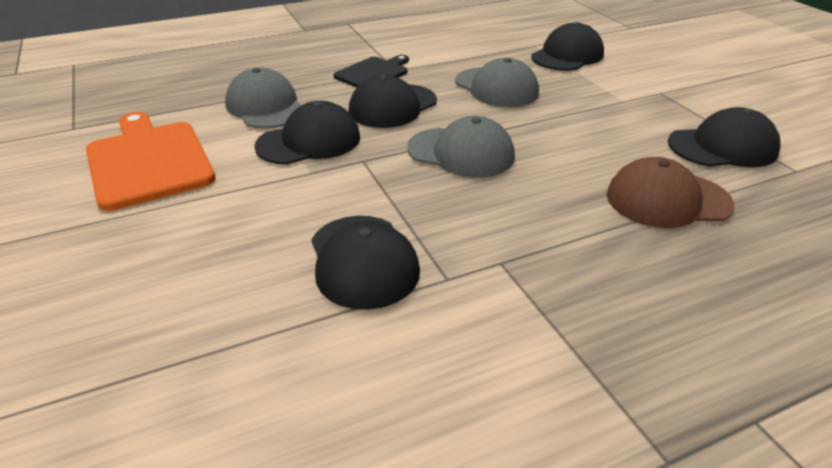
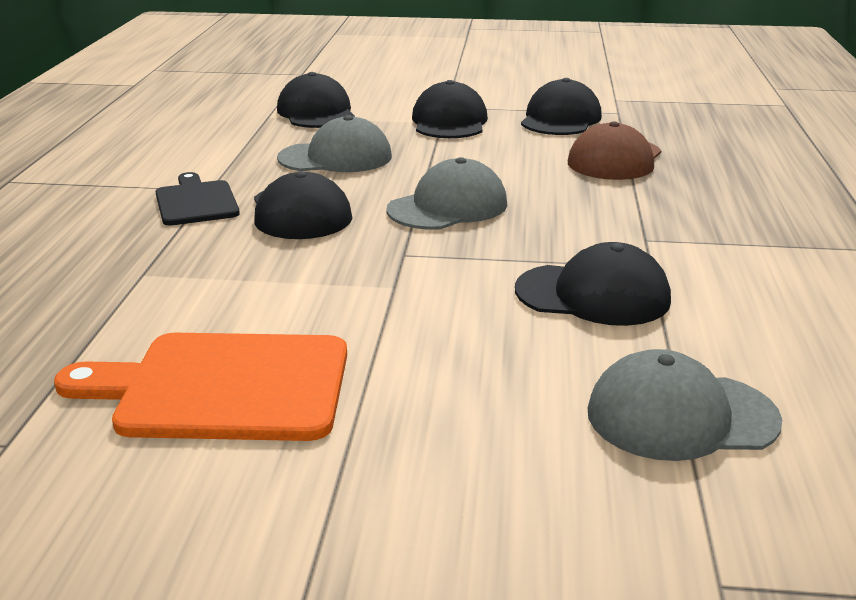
camera: 60 degrees left, 10 degrees down
(266, 106) = (182, 281): grey cap -> grey cap (681, 416)
(309, 141) = (320, 273): black cap -> black cap (449, 122)

